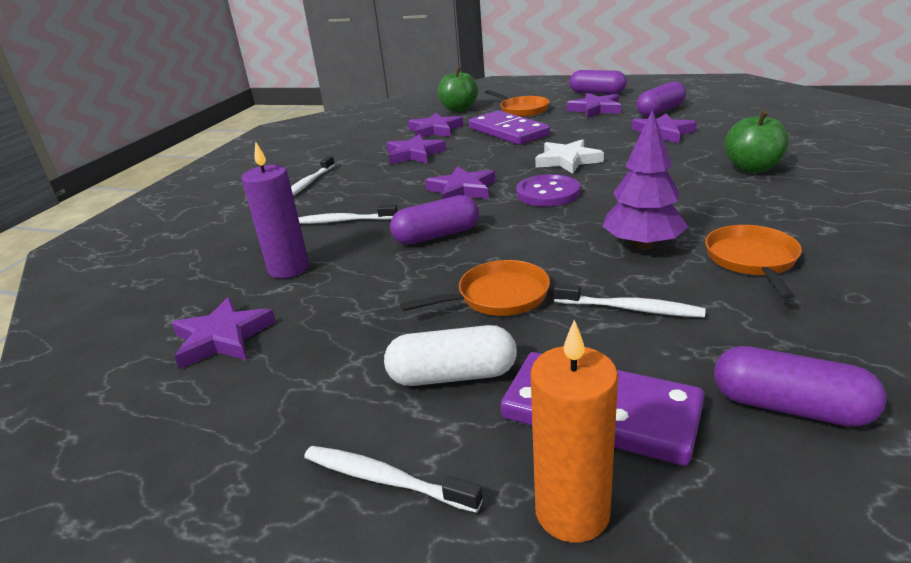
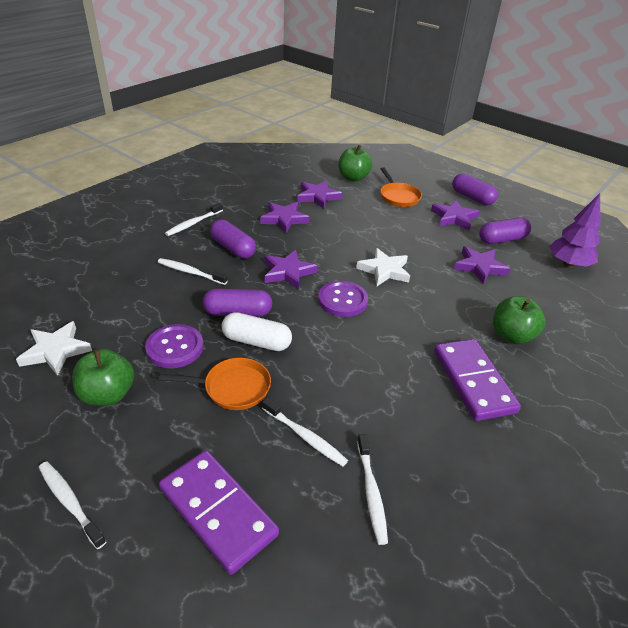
camera: 15 degrees right, 10 degrees up
(223, 338) = (56, 351): purple star -> white star
(288, 268) = (129, 305): purple candle -> none
(337, 354) = (108, 394): none -> green apple
(387, 286) = (175, 347): none -> purple button
(452, 375) = (158, 442): white capsule -> white capsule (256, 341)
(508, 132) = (368, 219): purple domino -> purple domino (473, 381)
(572, 512) = (146, 574): orange candle -> none
(642, 245) = (362, 382): purple tree -> purple tree (568, 264)
(752, 260) = (423, 429): orange pan -> none
(760, 328) = (371, 492): none -> white toothbrush
(790, 407) = (329, 563): purple capsule -> purple capsule (233, 248)

